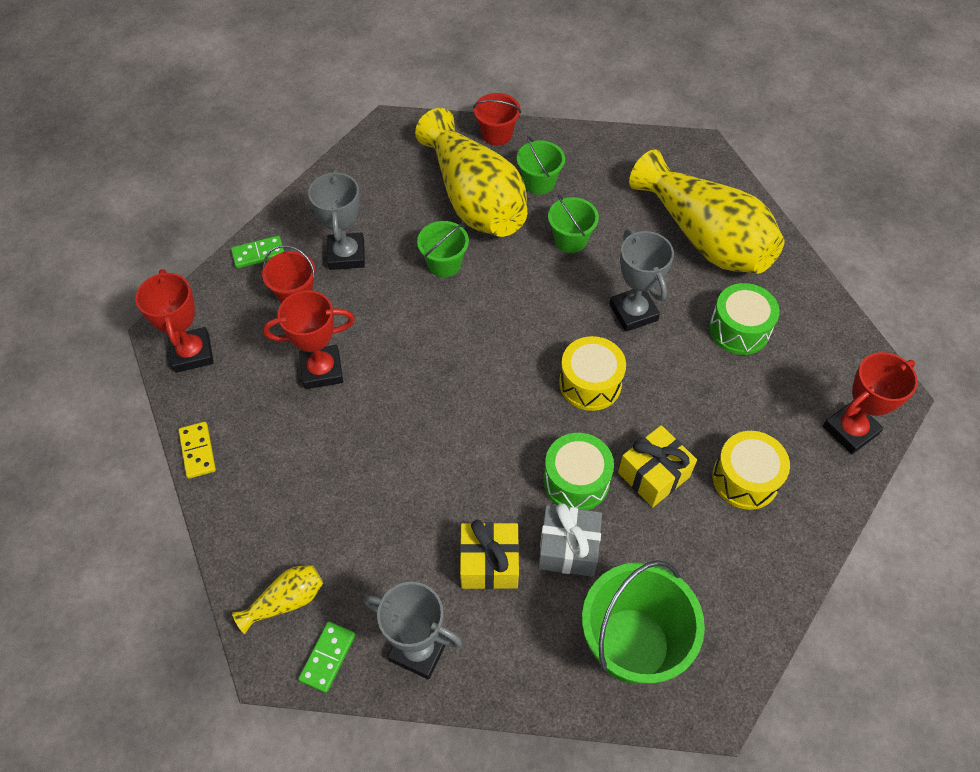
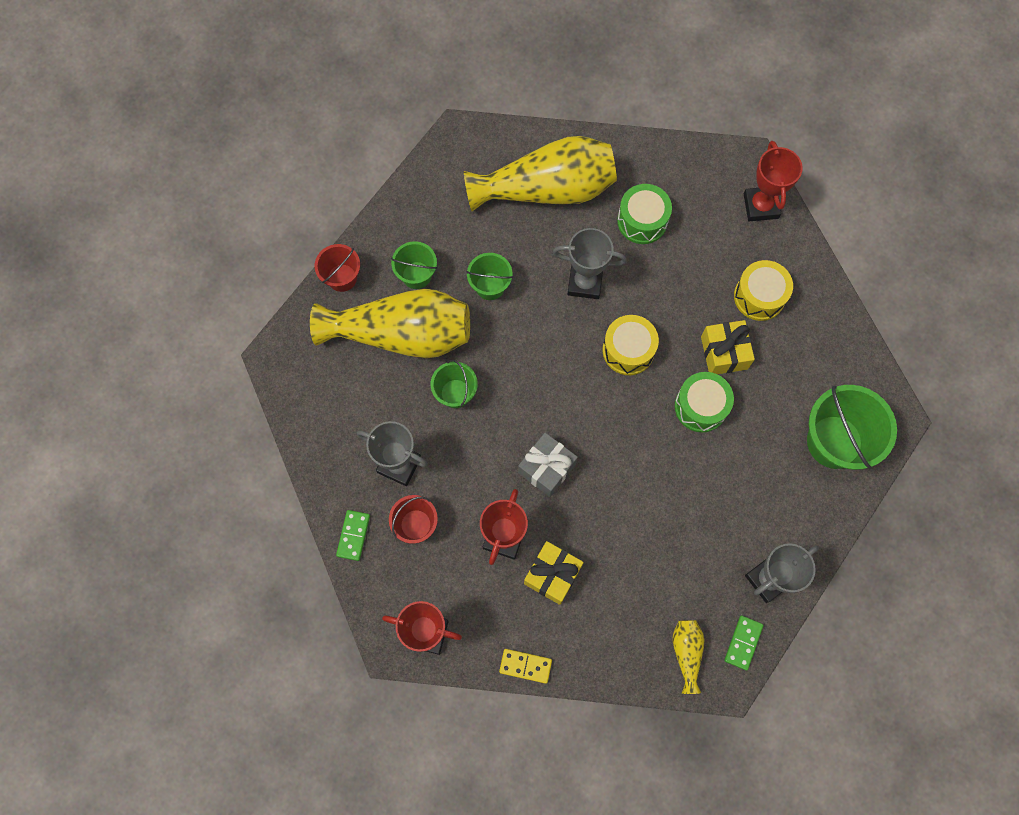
camera: 60 degrees left, 15 degrees up
(328, 657) = (743, 643): green domino -> green domino turned 60 degrees clockwise
(489, 563) = (731, 500): yellow gift -> yellow gift (552, 575)
(568, 548) = (748, 442): grey gift -> grey gift (547, 468)

